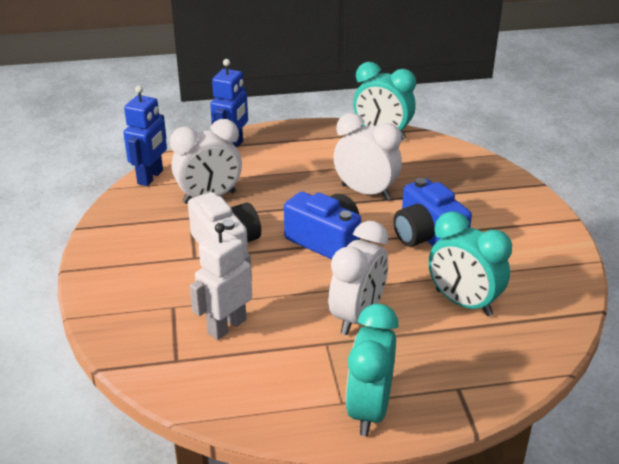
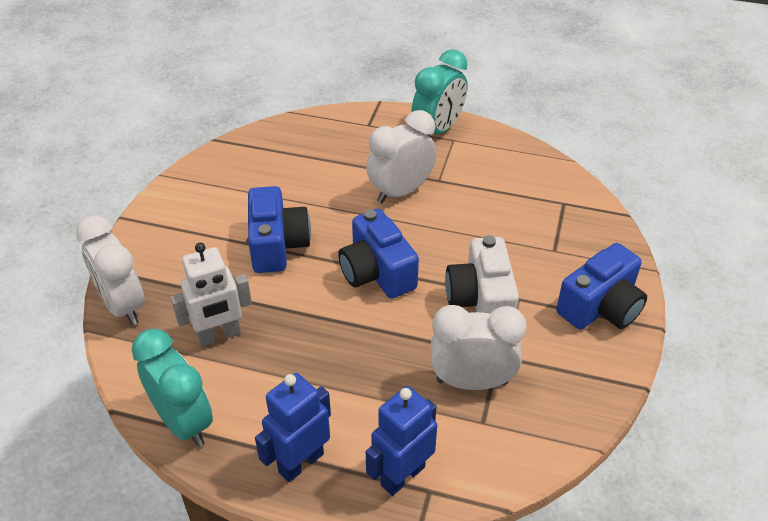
camera: 155 degrees left, 10 degrees up
(118, 270) = (600, 307): none -> blue camera
(150, 177) = (536, 451): blue robot -> blue robot (300, 462)
(226, 326) = (513, 217): white robot -> white robot (219, 335)
(365, 192) = (288, 324): white clock -> white clock (123, 305)
(463, 303) = (307, 176): turquoise clock -> none

